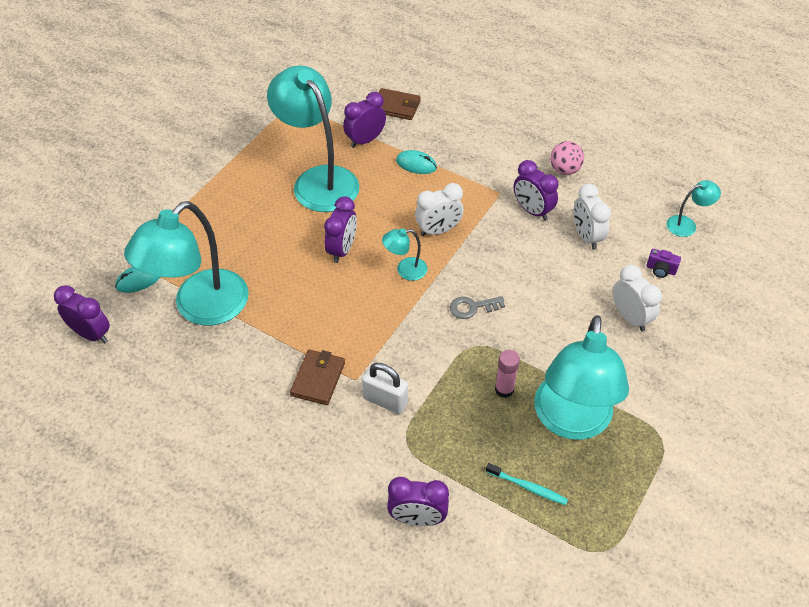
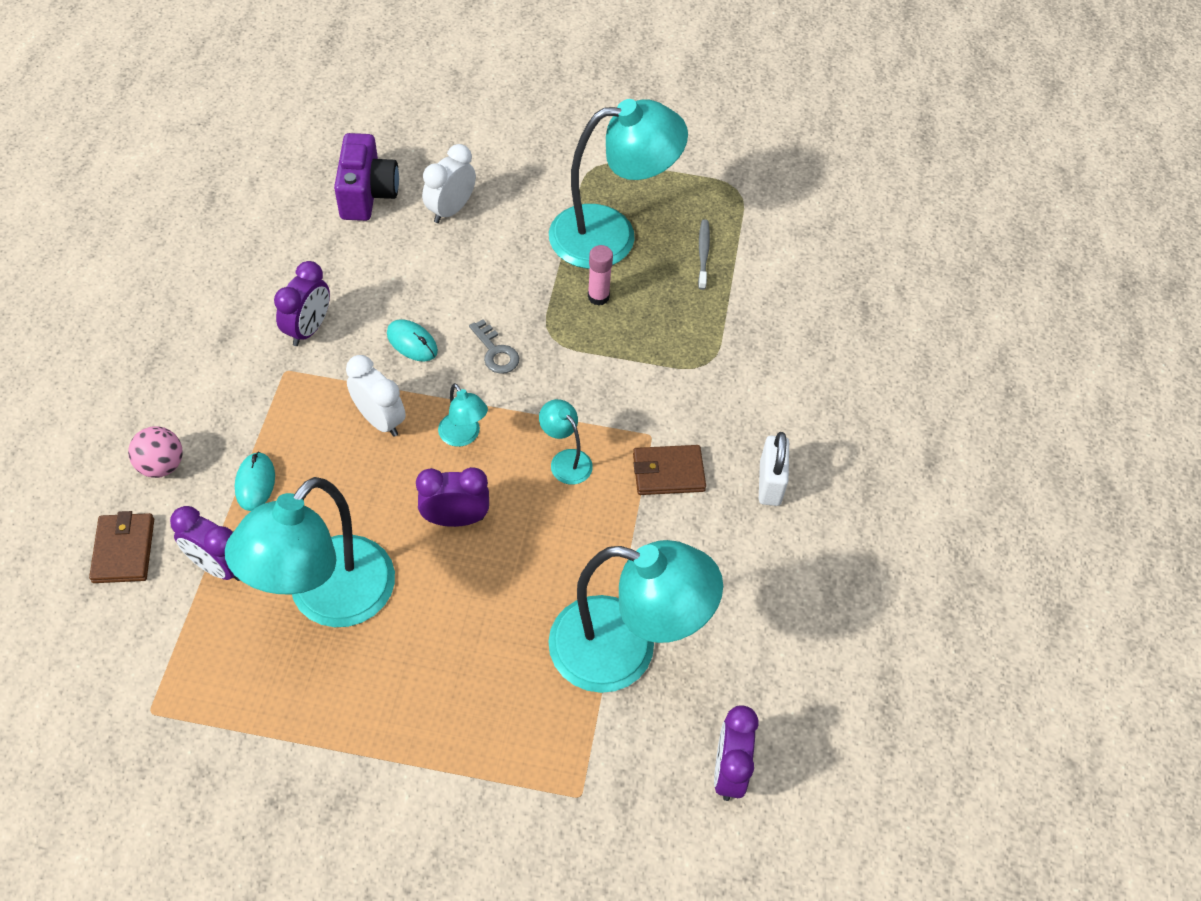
camera: 115 degrees left, 5 degrees up
(139, 280) = (612, 758): turquoise mouse -> turquoise mouse (412, 342)
(385, 400) = (664, 398): white padlock -> white padlock (770, 483)
(417, 518) = (784, 330): purple clock -> none
(527, 487) = (703, 254): turquoise toothbrush -> grey toothbrush
(564, 170) = (218, 311): pink ball -> pink ball (161, 465)
(586, 237) = (337, 267): white clock -> none
(660, 270) = (367, 194): purple camera -> purple camera, size x2.14
(687, 224) = (284, 180): turquoise lamp -> turquoise lamp (565, 460)

